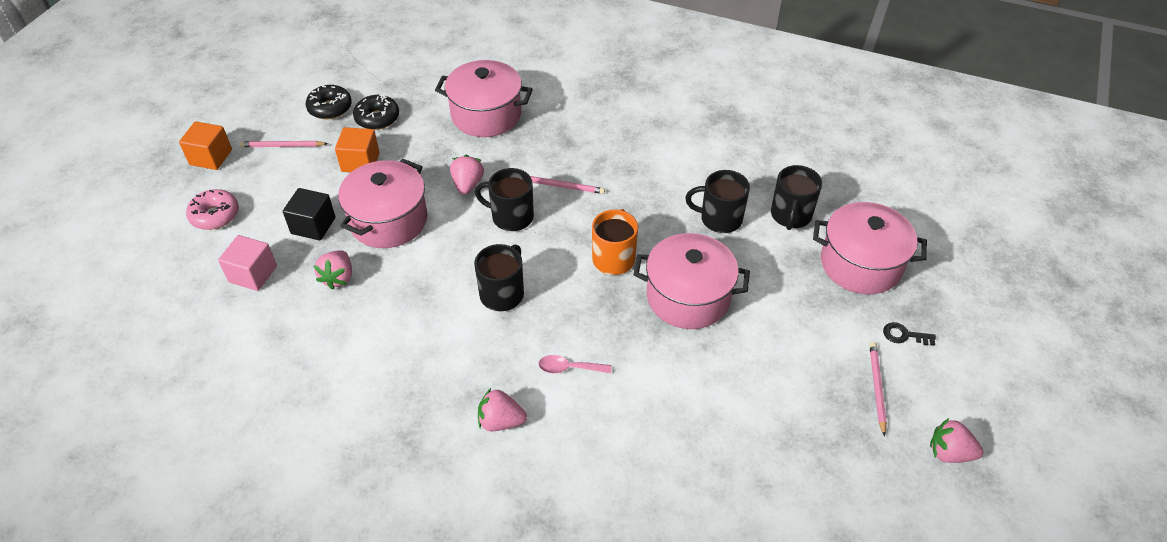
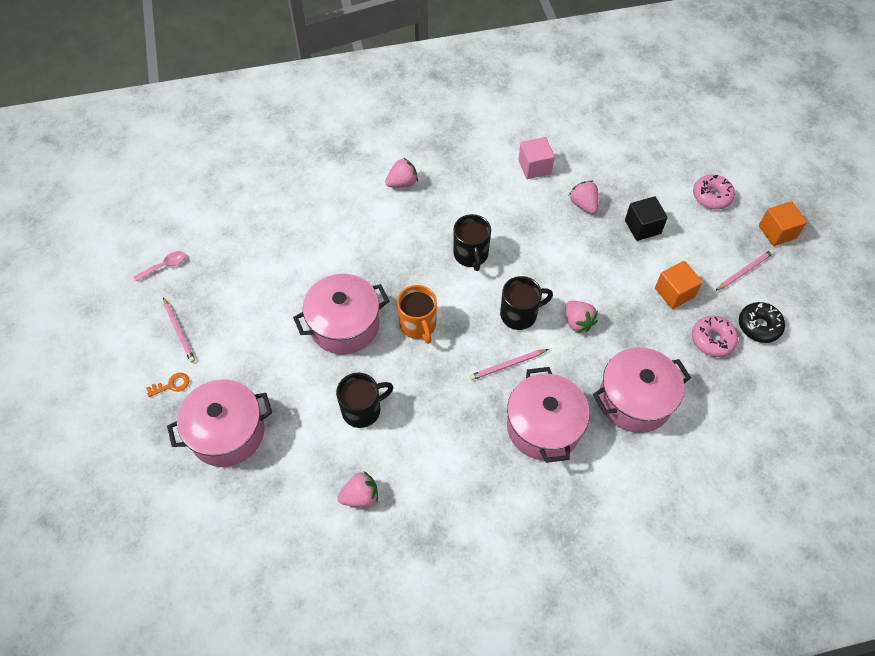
camera: 145 degrees right, 10 degrees up
(253, 274) = (636, 177): pink cube -> pink cube (534, 167)
(377, 118) = (712, 340): black donut -> pink donut
(388, 220) = (599, 260): pink pot -> pink pot (543, 427)
(569, 368) = (387, 233): pink spoon -> pink spoon (164, 266)
(790, 215) = (306, 449): black mug -> none
(904, 335) = (172, 385): black key -> orange key
(949, 453) = (117, 312): pink strawberry -> pink strawberry (360, 496)

